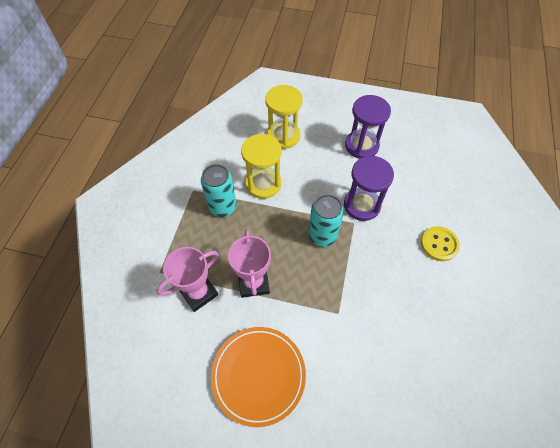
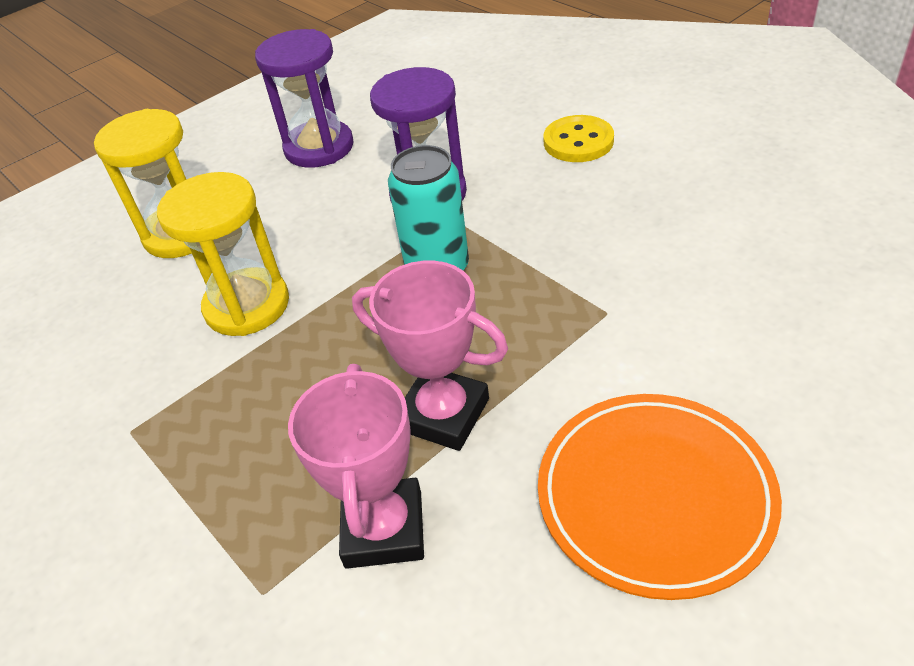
camera: 50 degrees left, 15 degrees down
(222, 207) = (226, 393): turquoise can -> none

